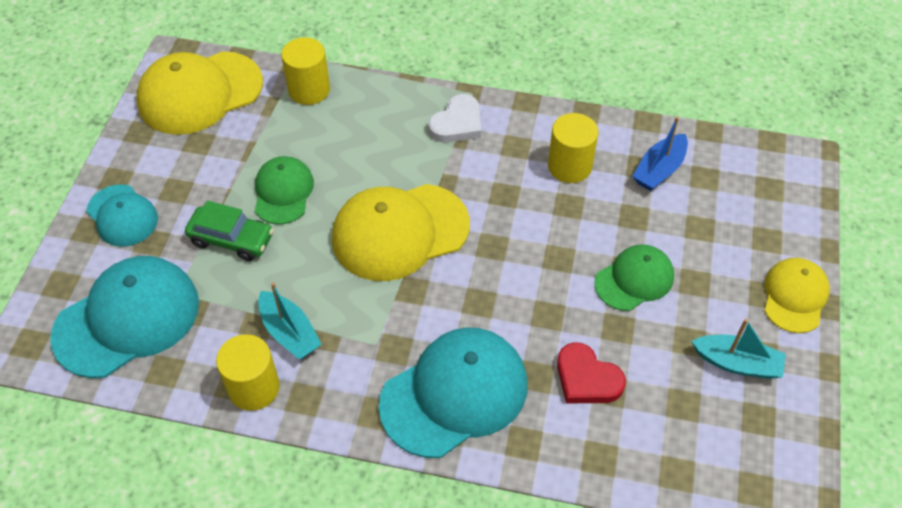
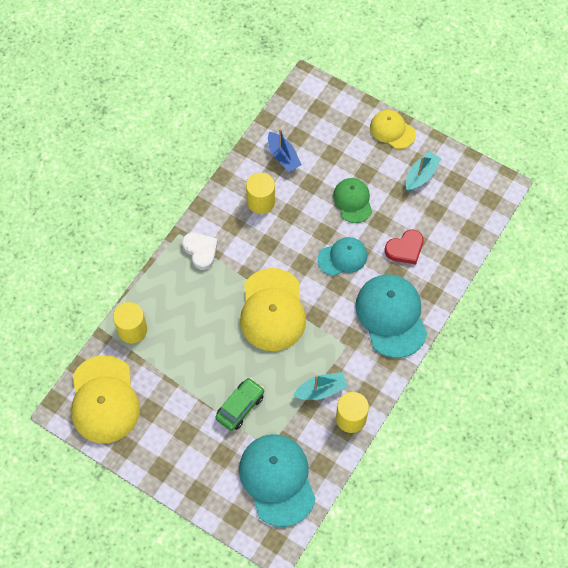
camera: 70 degrees left, 10 degrees up
(122, 216) = (194, 469): turquoise cap -> turquoise cap (342, 257)
(283, 192) = (214, 368): green cap -> none

